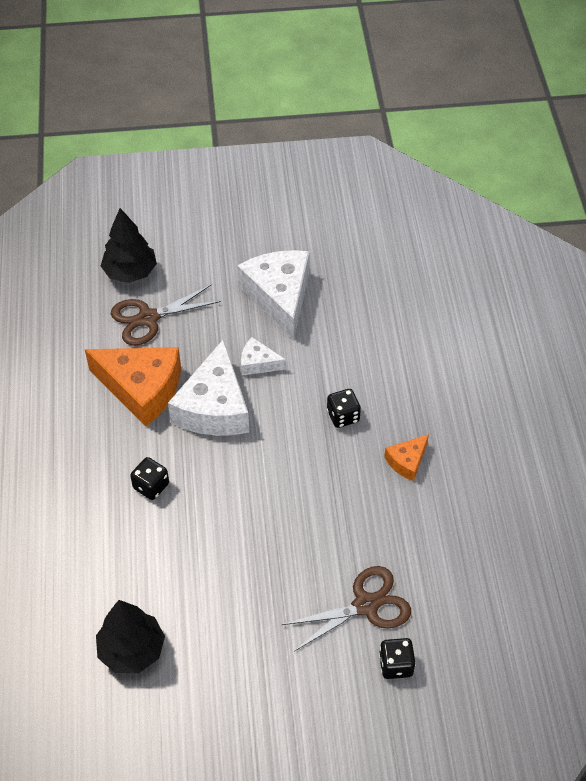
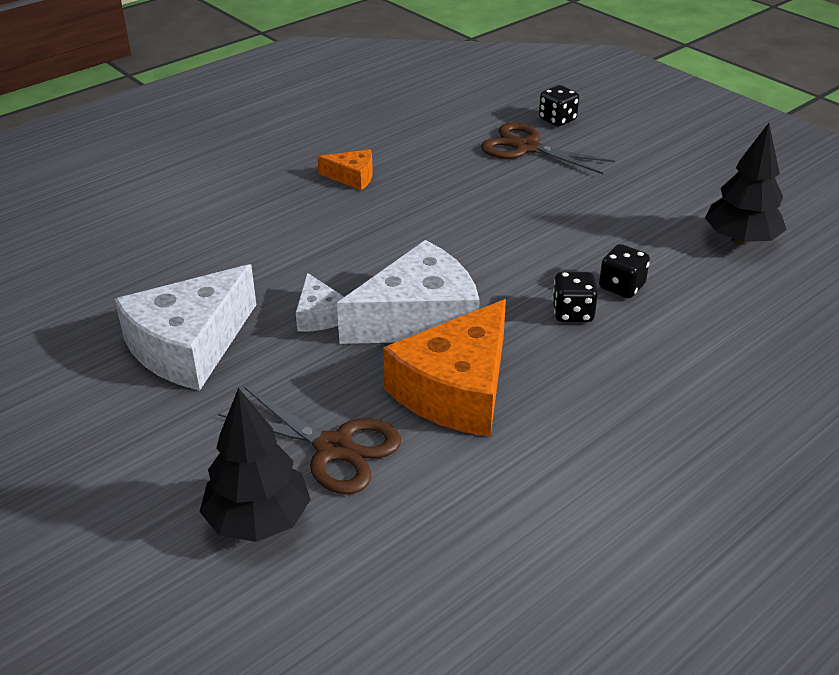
camera: 125 degrees left, 15 degrees down
(141, 389) = (456, 390): orange cheese -> orange cheese turned 135 degrees counterclockwise
(343, 416) = (336, 230): black dice -> black dice (621, 287)

